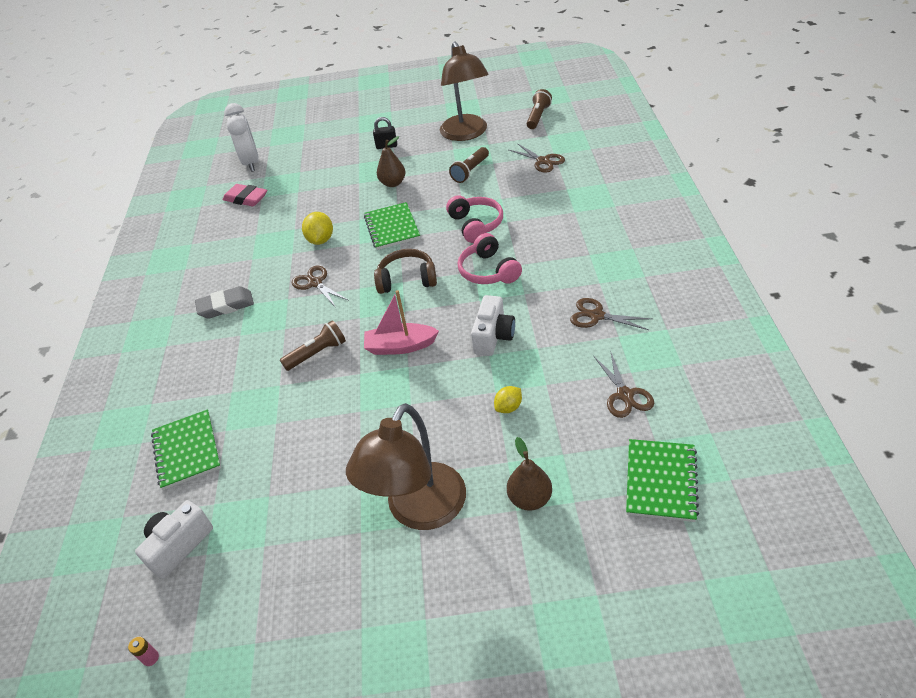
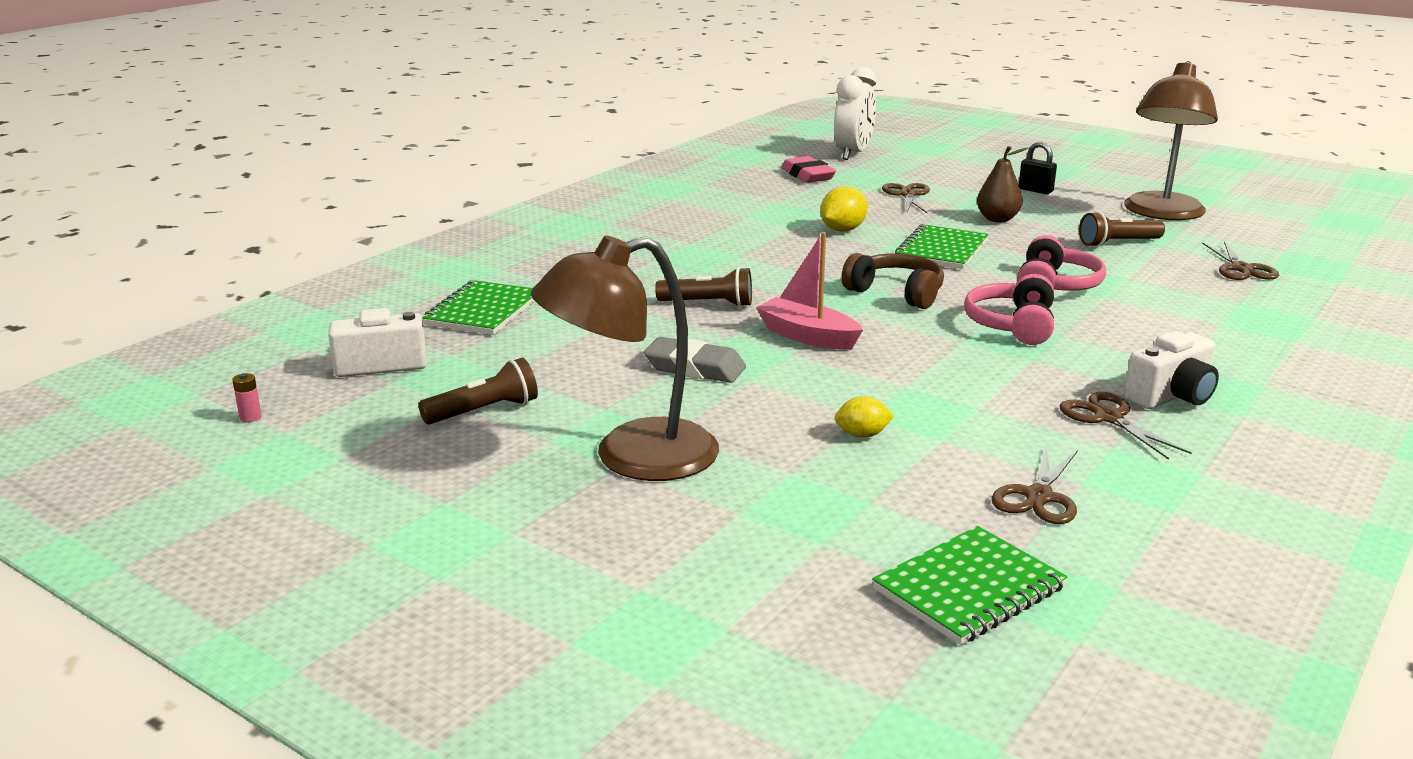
camera: 35 degrees right, 20 degrees down
(226, 306) = (670, 237): grey eraser -> grey eraser (695, 367)
(315, 283) = (786, 256): brown scissors -> brown scissors (907, 195)
(493, 336) = (934, 375): white camera -> white camera (1171, 396)
(529, 499) = (770, 513): brown pear -> none
(538, 117) = (1296, 232): brown flashlight -> brown flashlight (484, 411)

